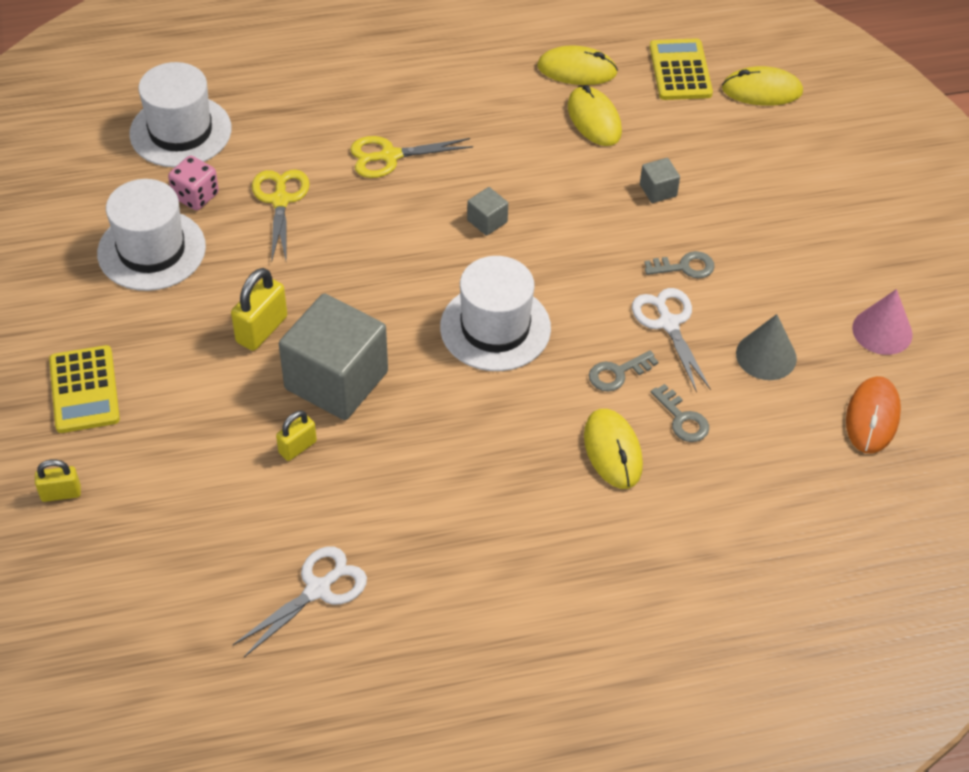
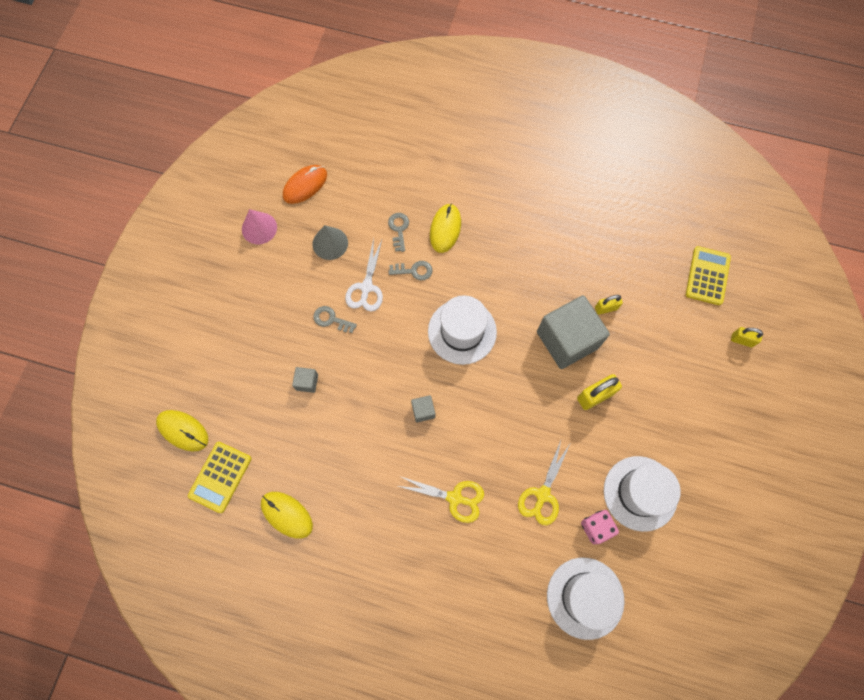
camera: 150 degrees left, 20 degrees up
(84, 390) = (711, 403): yellow calculator -> yellow calculator (707, 276)
(318, 590) = (628, 226): white scissors -> none
(594, 119) = (305, 462): yellow mouse -> none

